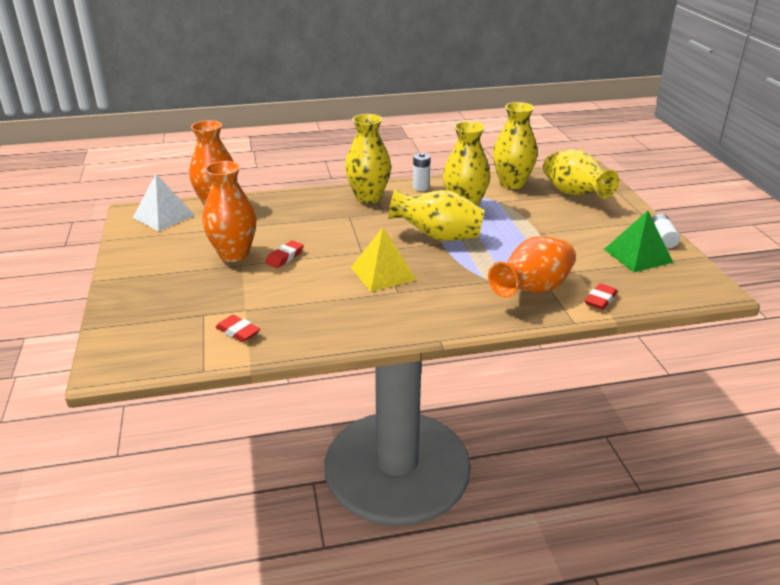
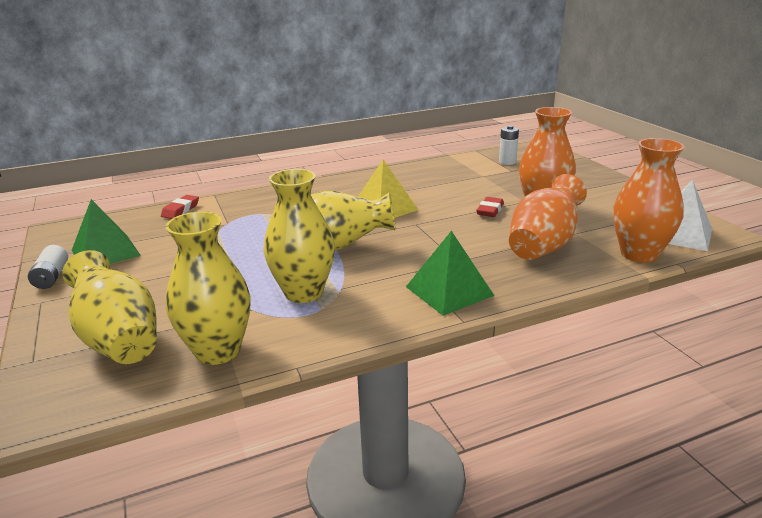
camera: 170 degrees right, 5 degrees down
(238, 332) = (474, 165): red eraser -> none
(368, 198) = (449, 291): yellow vase -> green pyramid
(421, 187) = (376, 321): white battery -> white battery (507, 162)
(532, 290) = (240, 211): orange vase -> orange vase (544, 245)

